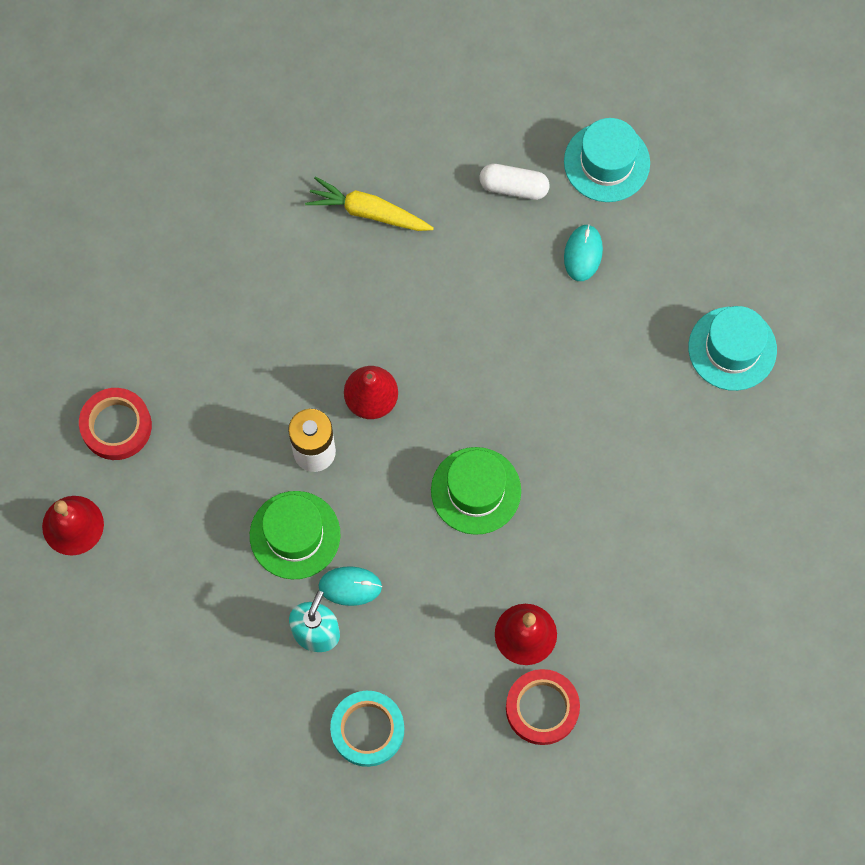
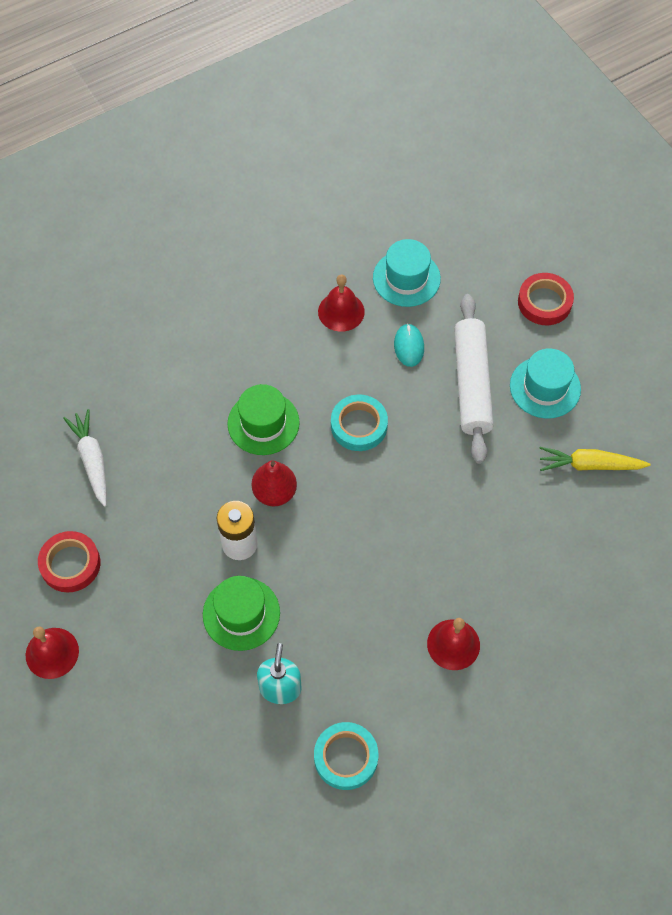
camera: 15 degrees left, 10 degrees down
(169, 305) = (92, 460): none -> white carrot
(350, 586) = (298, 643): turquoise mouse -> none
(368, 212) = (233, 355): yellow carrot -> yellow carrot (589, 465)
(476, 490) = (379, 542): green hat -> green hat (263, 423)
(493, 341) = (359, 425): none -> turquoise tape
(513, 187) = (341, 311): white capsule -> red bell
(542, 708) = (485, 701): red tape -> red tape (544, 302)
(644, 321) = (471, 384): none -> white rolling pin

